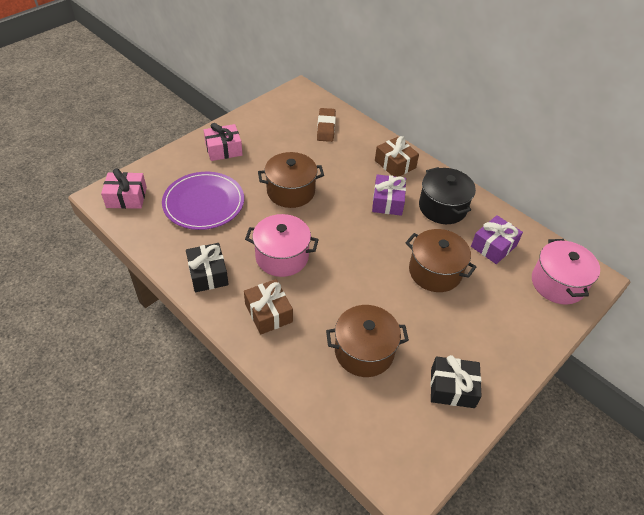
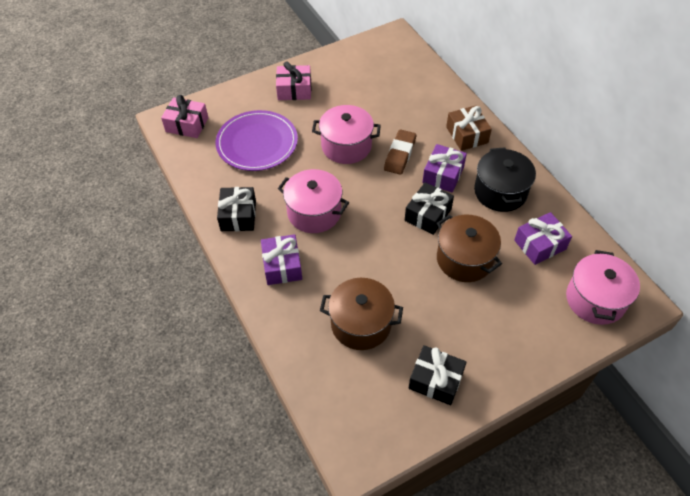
camera: 20 degrees right, 5 degrees up
(268, 313) = (282, 266): brown gift -> purple gift
(291, 191) = (346, 146): brown pot -> pink pot
(326, 127) = (407, 82): brown eraser -> brown eraser (400, 154)
(387, 239) = (428, 215): none -> black gift

